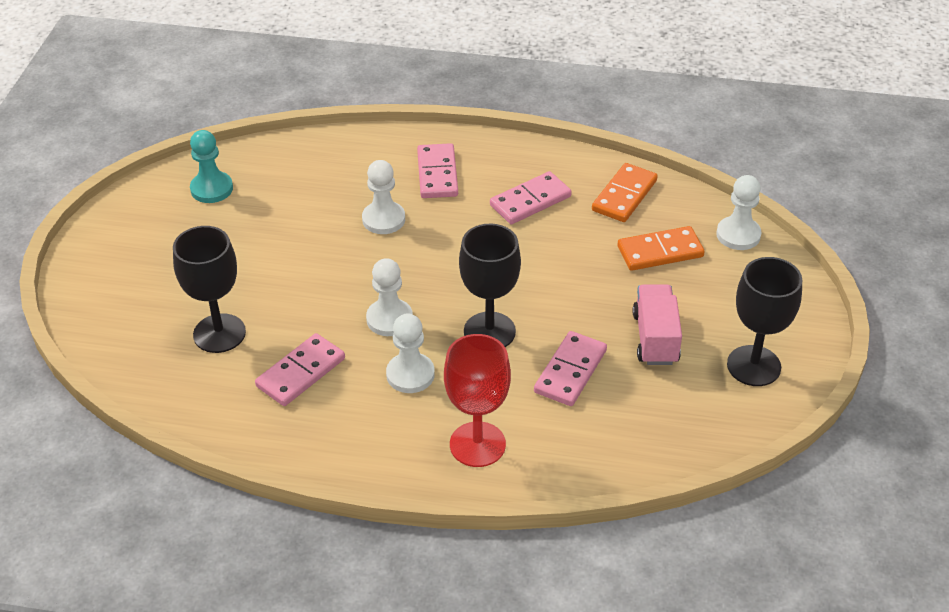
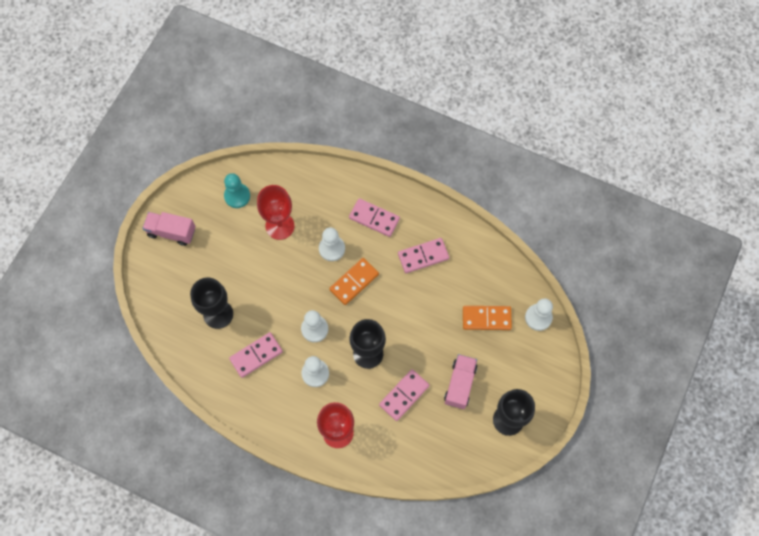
camera: 15 degrees right, 25 degrees up
(113, 249) = (171, 232): none -> pink truck
(291, 209) = (280, 226): none -> red goblet
(437, 174) = (374, 218): pink domino -> pink domino turned 75 degrees counterclockwise
(624, 195) = (481, 267): orange domino -> orange domino (354, 282)

